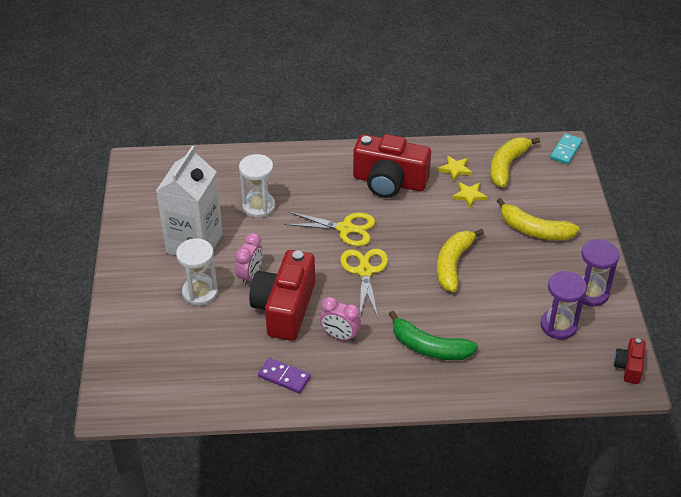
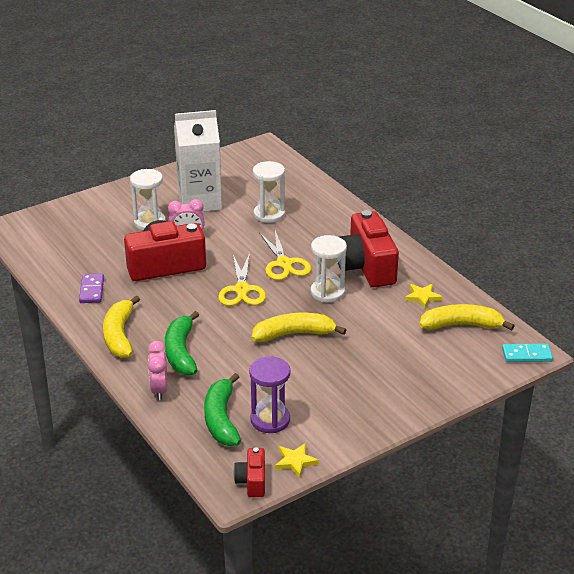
camera: 60 degrees right, 10 degrees down
(340, 336) = (157, 302): pink clock -> pink clock (159, 390)
(364, 271) = (242, 290): yellow scissors -> yellow scissors turned 120 degrees clockwise
(409, 220) = (327, 292): none -> white hourglass
(469, 195) = (395, 315): yellow star -> yellow star (295, 461)
(534, 230) = (386, 368): yellow banana -> yellow banana (119, 335)
(539, 355) = (221, 419): none -> green banana
(590, 293) = (332, 429): purple hourglass -> none
(629, 367) = (252, 481): red camera -> red camera turned 75 degrees counterclockwise

